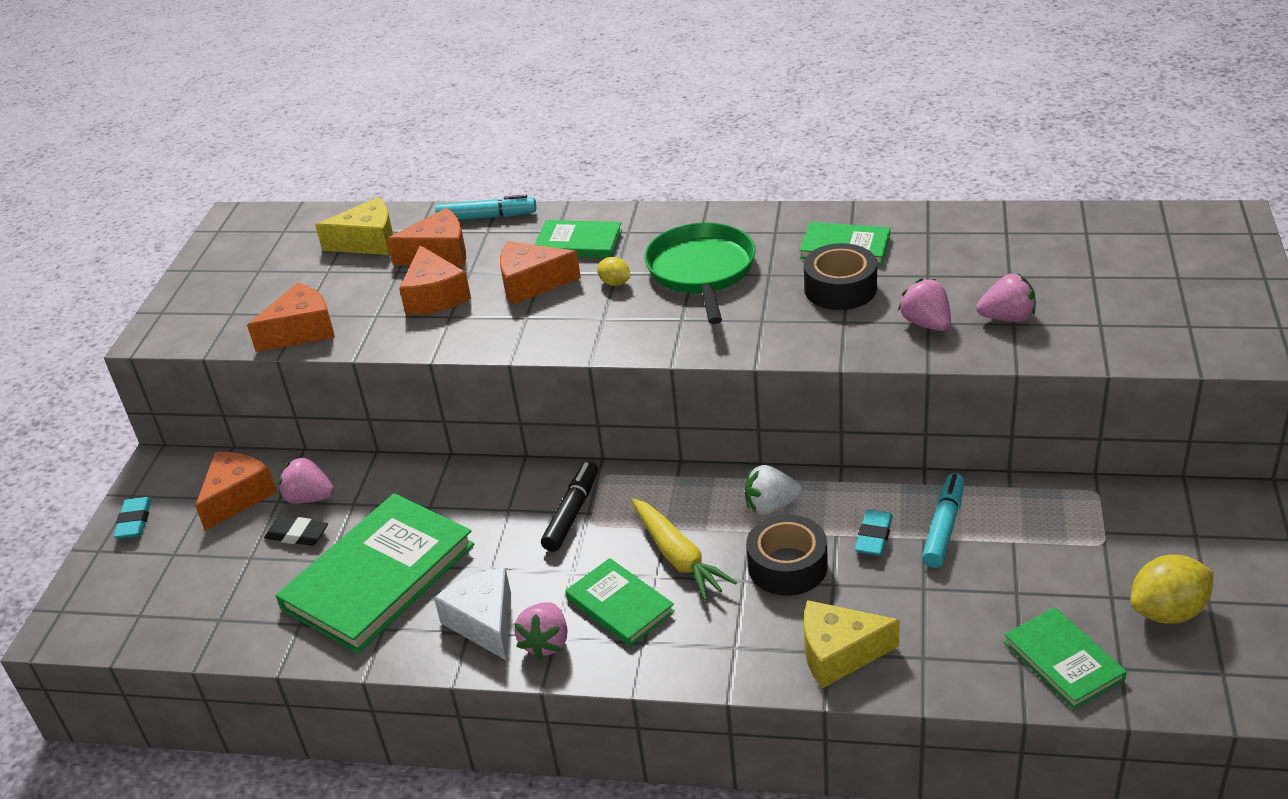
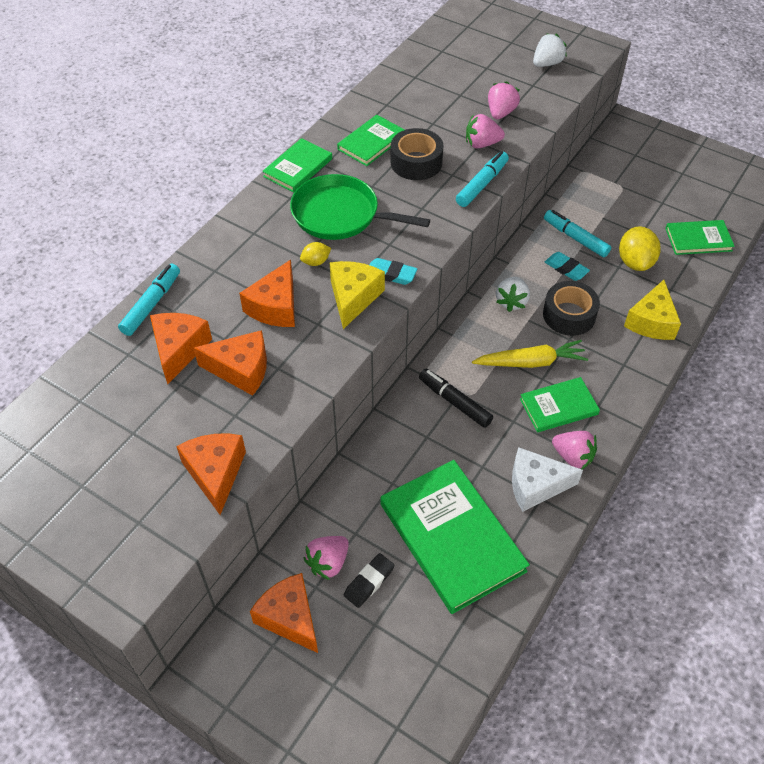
camera: 70 degrees left, 15 degrees up
(134, 521) = (267, 711): turquoise eraser -> turquoise eraser (391, 274)
(368, 242) = (113, 392): yellow cheese -> yellow cheese (353, 297)
(578, 243) = (243, 264): green book -> green book (298, 168)
(847, 348) = (482, 184): none -> turquoise marker
(1166, 321) = (547, 63): none -> white strawberry
(1167, 612) = (683, 189): yellow lemon -> yellow lemon (635, 262)

